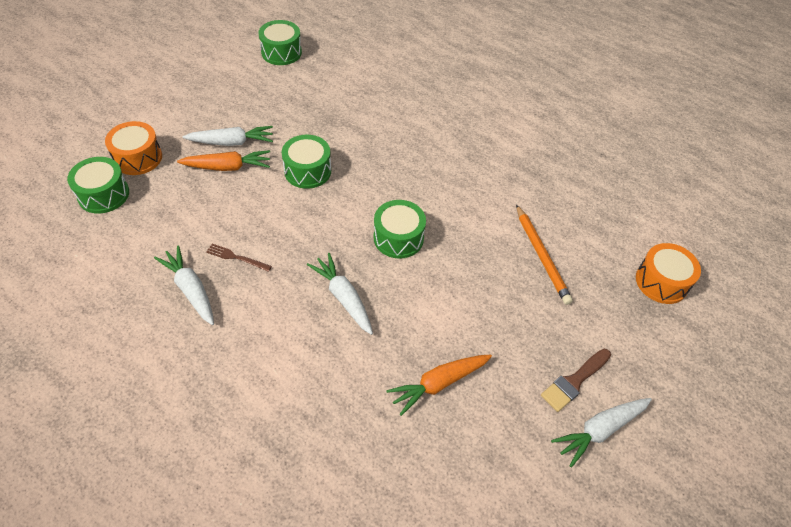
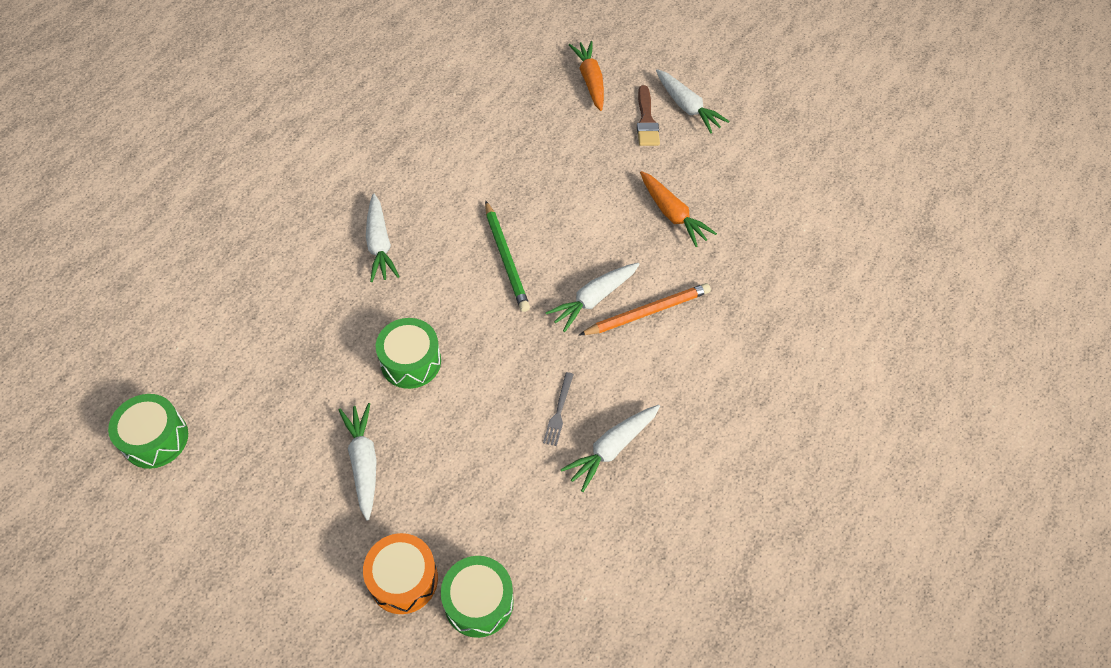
camera: 95 degrees left, 5 degrees up
(227, 167) = (412, 456): orange carrot -> orange carrot (590, 80)
(236, 257) = (558, 411): brown fork -> grey fork
(398, 238) = (506, 258): green drum -> green pencil
(422, 159) = (379, 244): none -> white carrot
(541, 256) = (511, 139): orange pencil -> orange pencil (647, 312)
(574, 381) = (646, 121): brown brush -> brown brush turned 45 degrees clockwise
(661, 282) = (528, 55): orange drum -> none

